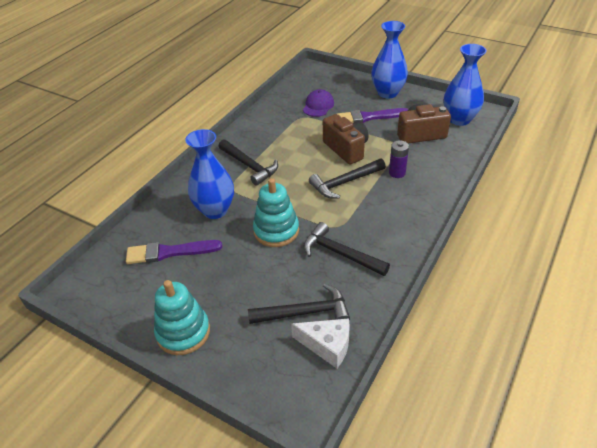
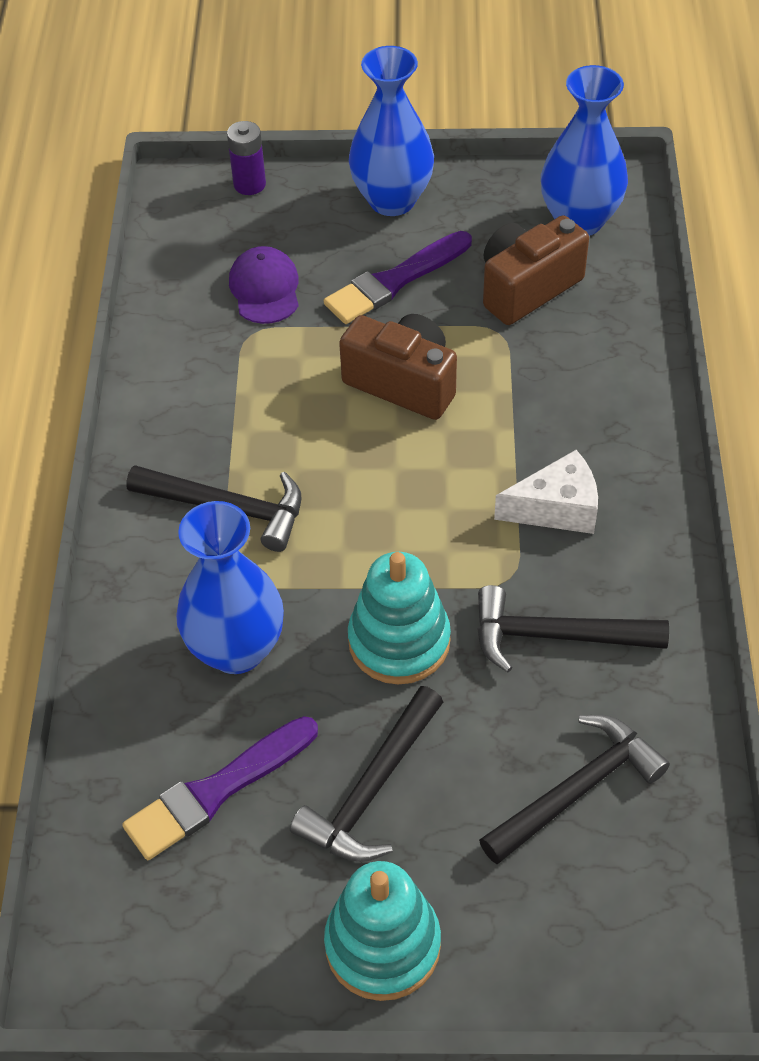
camera: 30 degrees left, 10 degrees up
(327, 346) = (659, 835): white cheese -> white cheese (556, 508)
(345, 182) = (456, 468): black hammer -> black hammer (372, 789)
(397, 173) = (541, 402): purple battery -> purple battery (249, 184)

